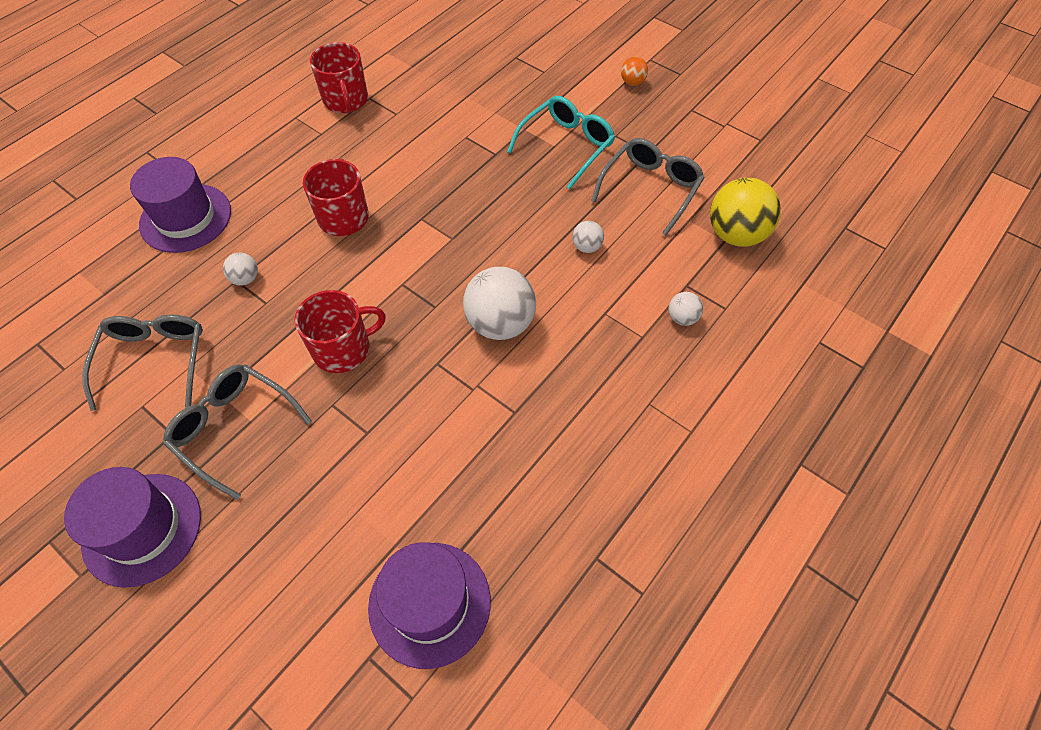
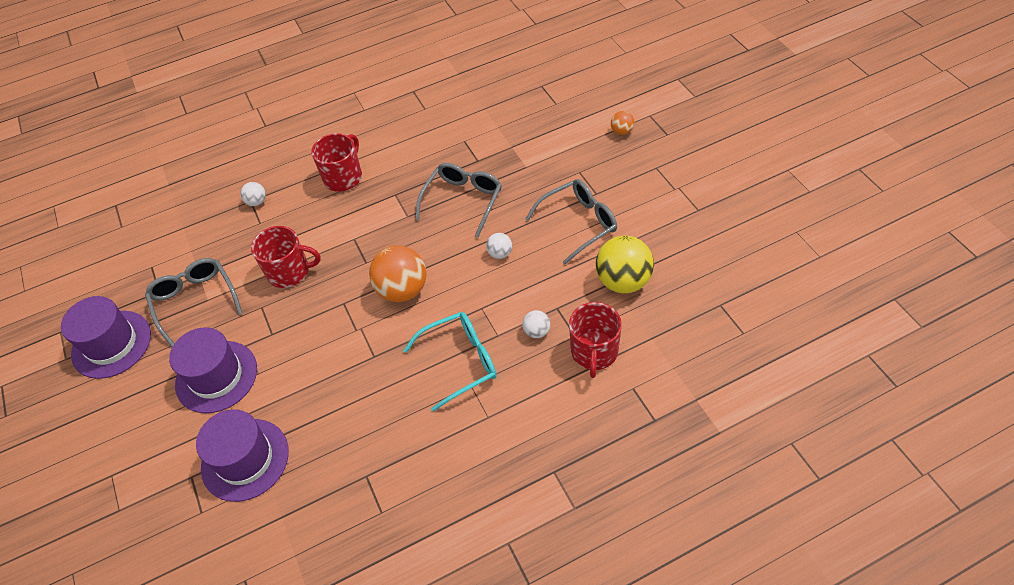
camera: 30 degrees right, 5 degrees down
(154, 361) = (173, 240): grey glasses -> grey glasses (462, 201)
(185, 218) = (243, 147): purple hat -> purple hat (216, 376)
(346, 100) = (395, 88): red mug -> red mug (594, 352)
(500, 323) = (403, 290): white ball -> orange ball
(566, 146) = (534, 170): turquoise glasses -> turquoise glasses (459, 362)

